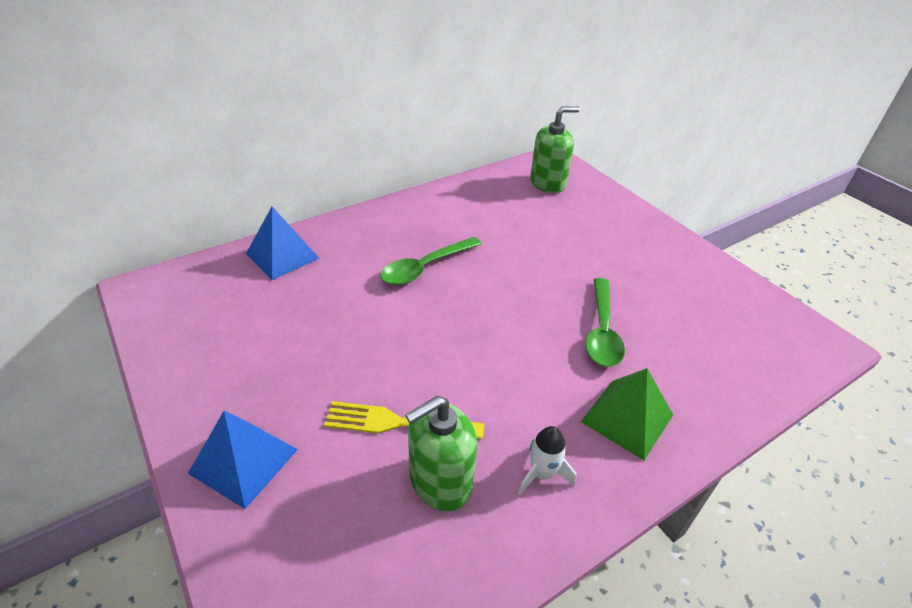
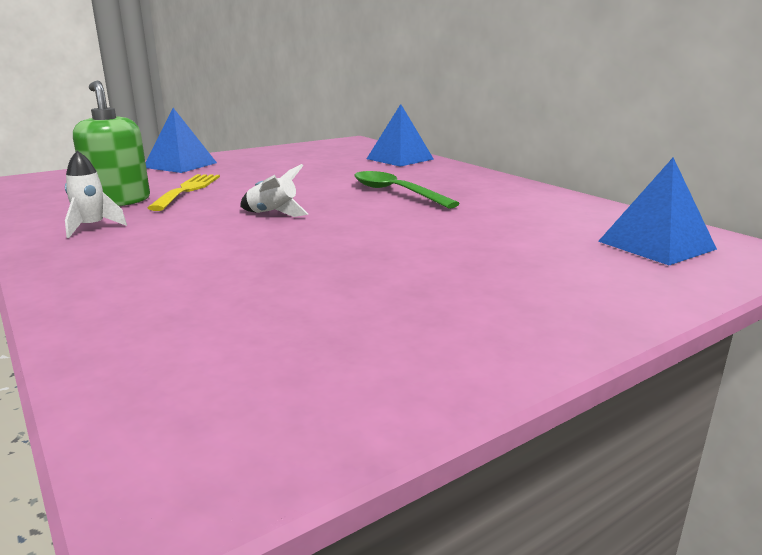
camera: 90 degrees right, 20 degrees down
(491, 342) = (273, 214): none -> white rocket
(548, 183) = (656, 245): green soap dispenser -> blue pyramid
(602, 331) = (278, 260): green spoon -> none
(627, 418) = (125, 263): green pyramid -> none

